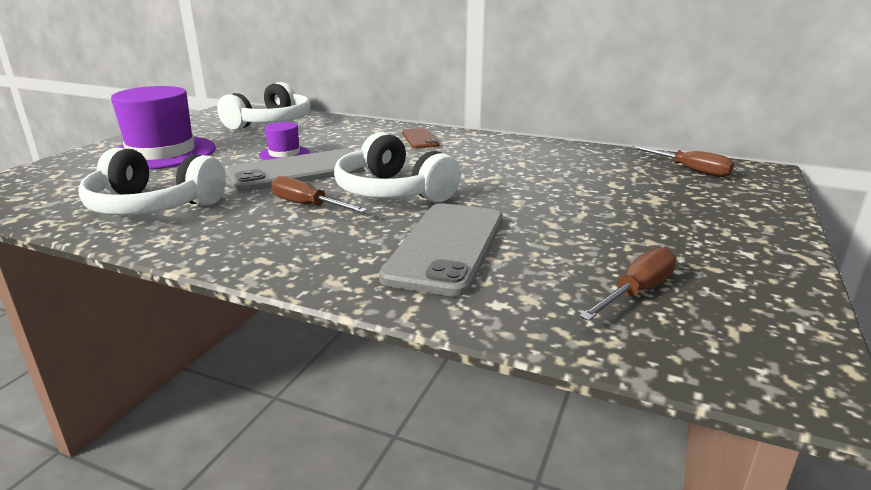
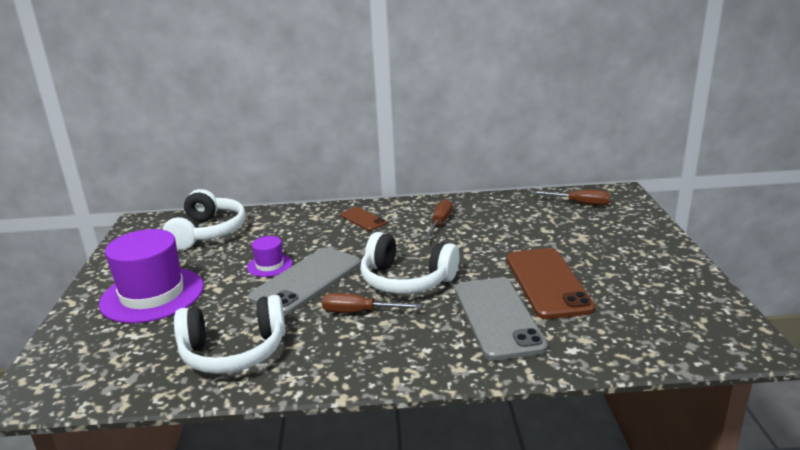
camera: 25 degrees left, 0 degrees up
(553, 231) = (547, 283): none -> brown phone
(636, 292) = (635, 315): brown screwdriver -> brown screwdriver (439, 223)

